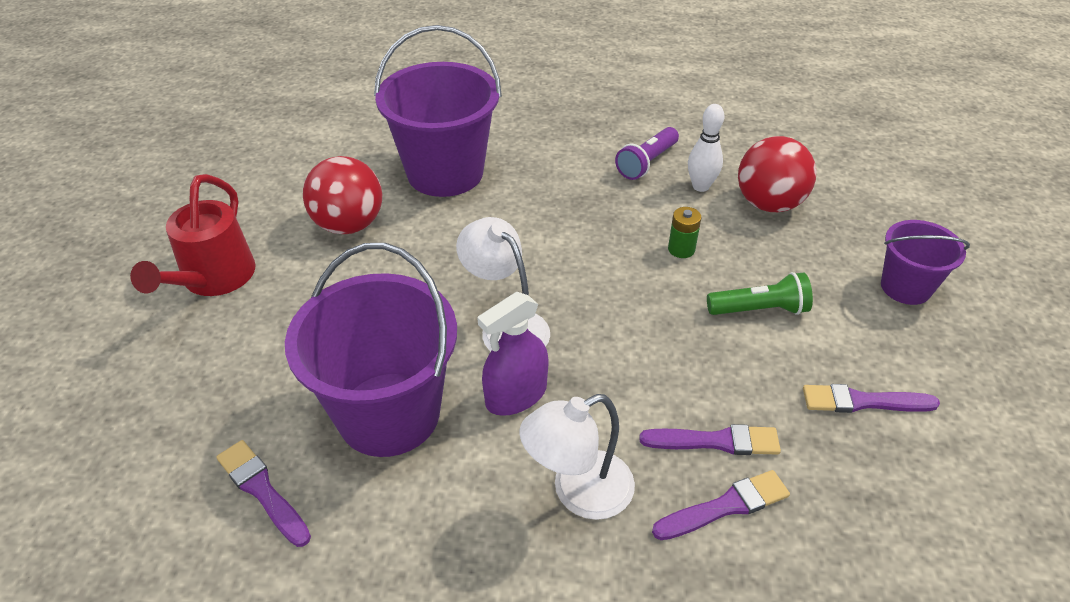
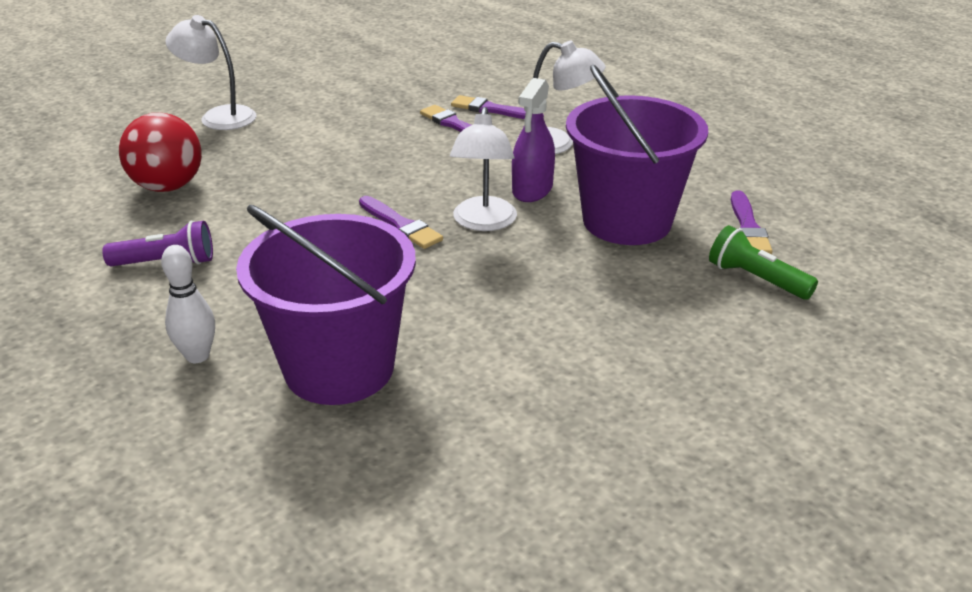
camera: 135 degrees left, 10 degrees down
(213, 280) = (694, 392): red watering can -> none
(349, 225) = (505, 370): red ball -> none
(516, 395) = (532, 190): purple spray bottle -> purple spray bottle turned 105 degrees clockwise
(681, 249) = (286, 197): green battery -> none
(700, 186) = (177, 222): white bowling pin -> white bowling pin (197, 356)
(760, 309) = (316, 149): green flashlight -> green flashlight (756, 279)
(863, 401) = (355, 101): purple brush -> purple brush (401, 225)
(905, 287) = (219, 116): purple bucket -> white lamp

